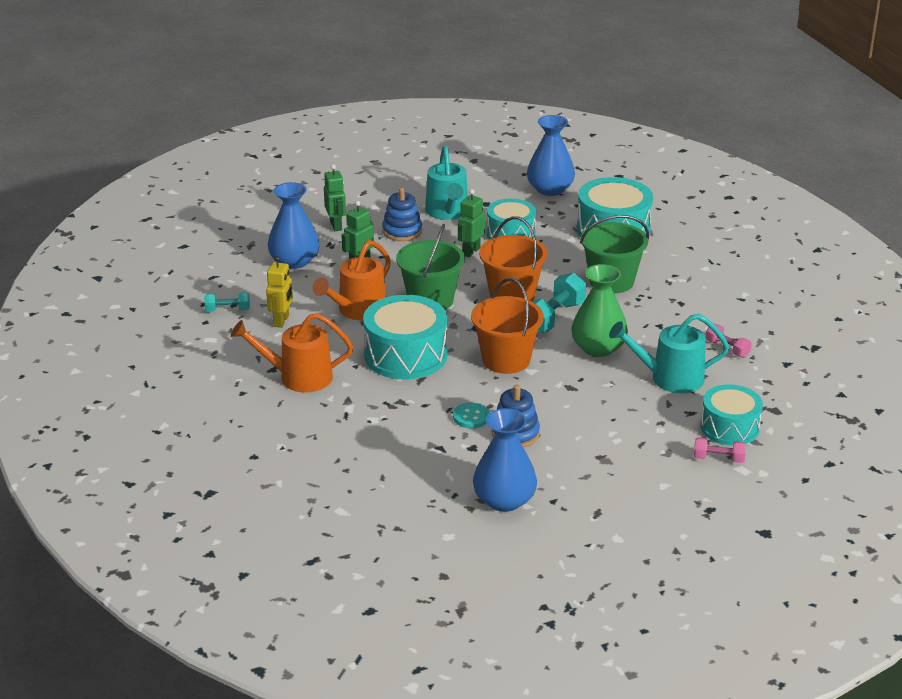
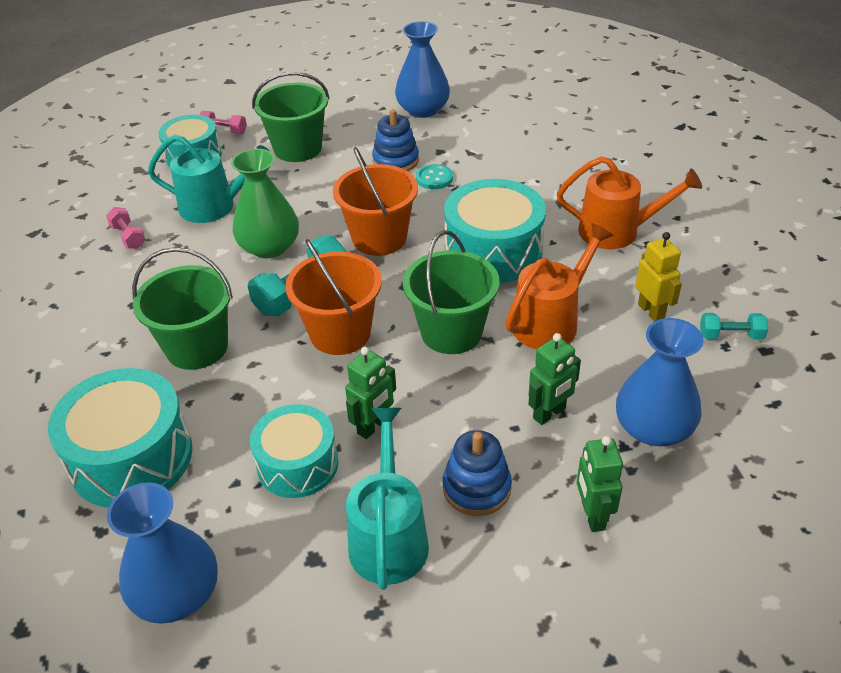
camera: 170 degrees left, 10 degrees up
(281, 321) = (651, 311): yellow robot -> yellow robot turned 135 degrees clockwise
(624, 442) = (298, 148): none -> green bucket

